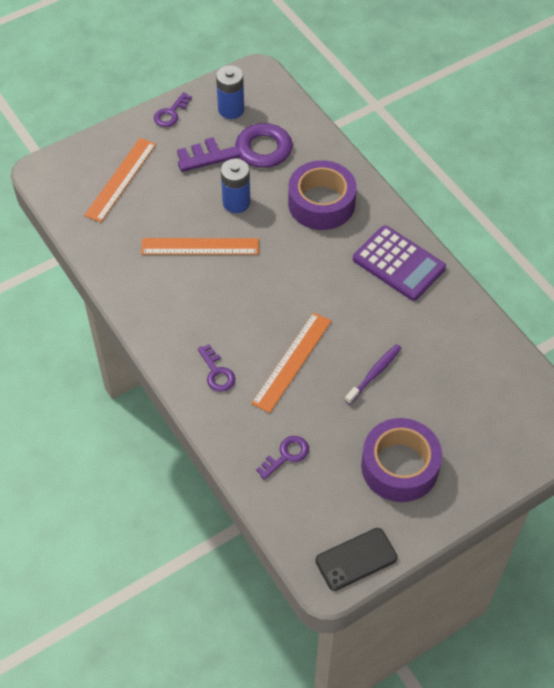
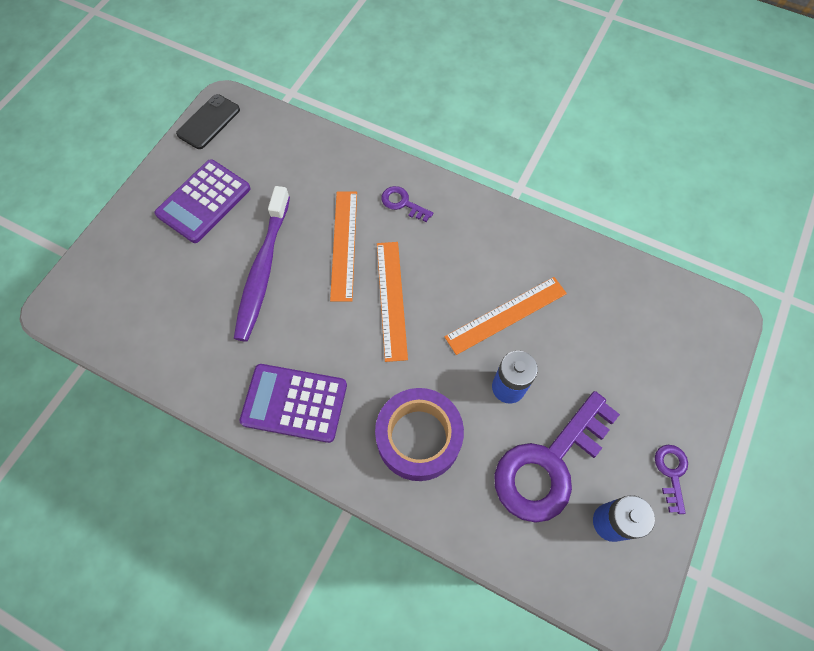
camera: 150 degrees right, 10 degrees up
(121, 179) = (645, 350): orange ruler -> orange ruler (391, 299)
(286, 455) = (303, 167): purple key -> none
(374, 373) = (263, 270): purple toothbrush -> purple toothbrush, size x1.91
(399, 466) = (204, 201): purple tape -> purple calculator

